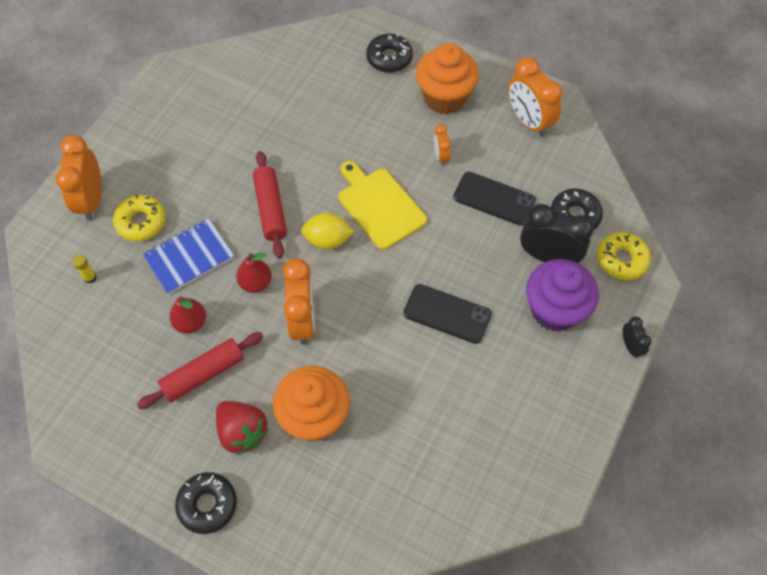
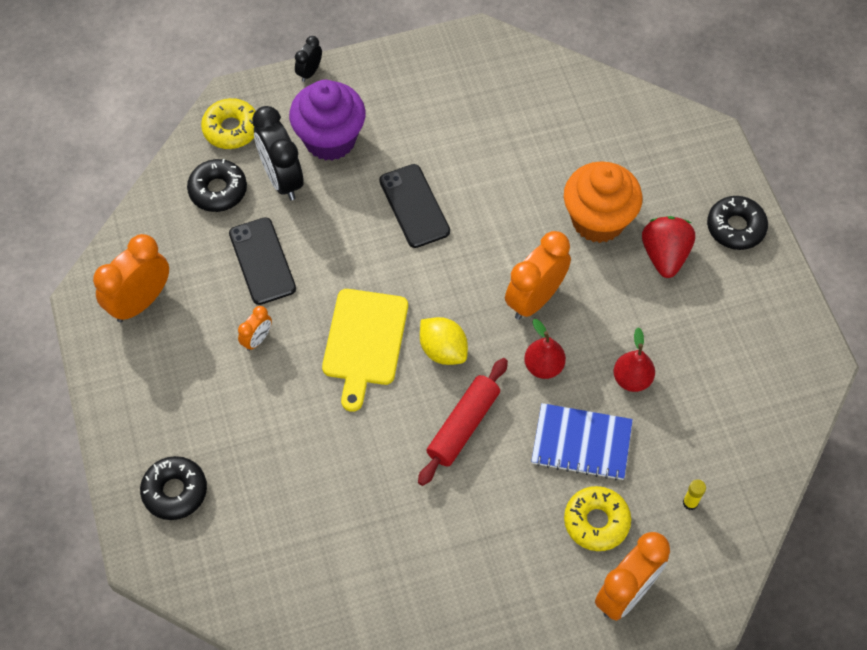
camera: 135 degrees left, 0 degrees up
(203, 374) = (658, 325): red rolling pin -> none
(444, 98) = (180, 395): orange cupcake -> none
(528, 121) = (140, 302): orange clock -> orange clock turned 150 degrees counterclockwise

